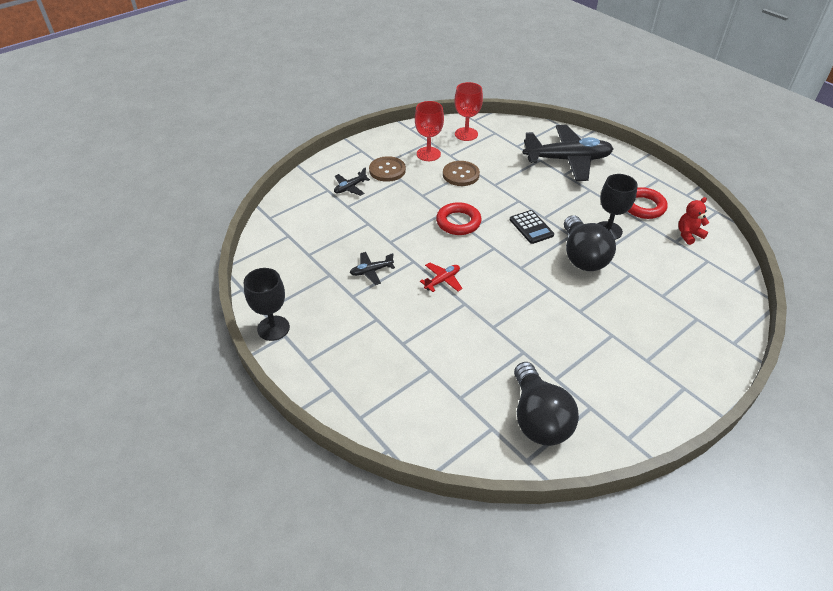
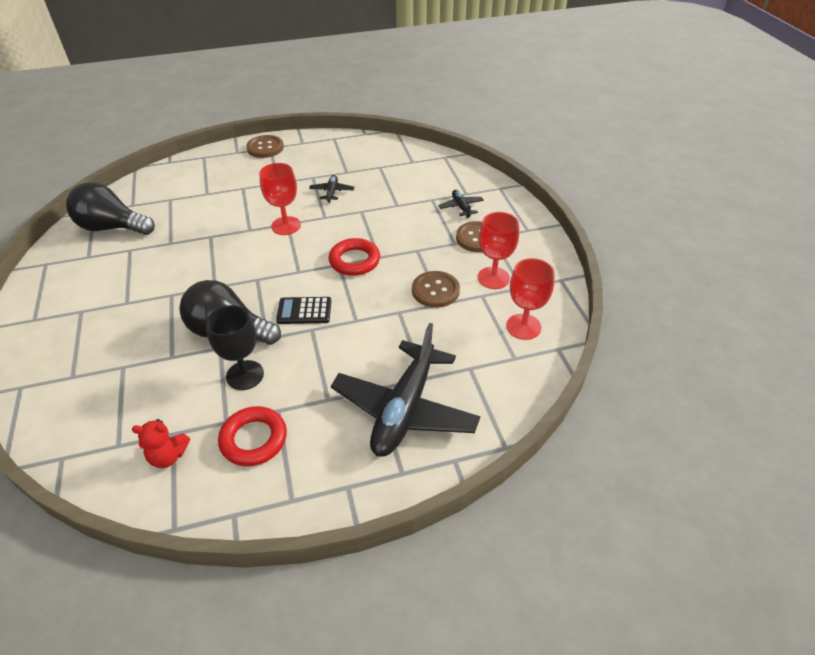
camera: 115 degrees right, 0 degrees up
(273, 328) = (313, 140): black goblet -> none
(310, 364) = (265, 148): none -> brown button
(442, 280) = (286, 226): red plane -> red goblet
(688, 235) = (168, 456): red teddy bear -> red teddy bear turned 90 degrees clockwise

